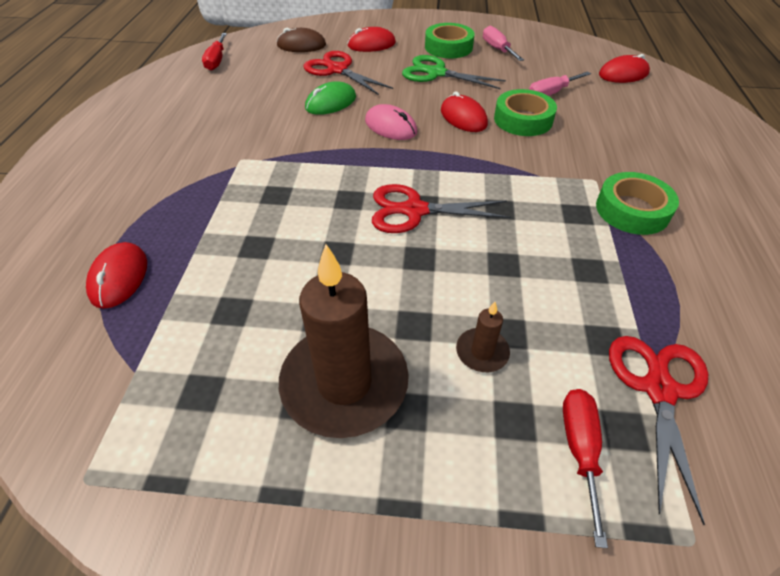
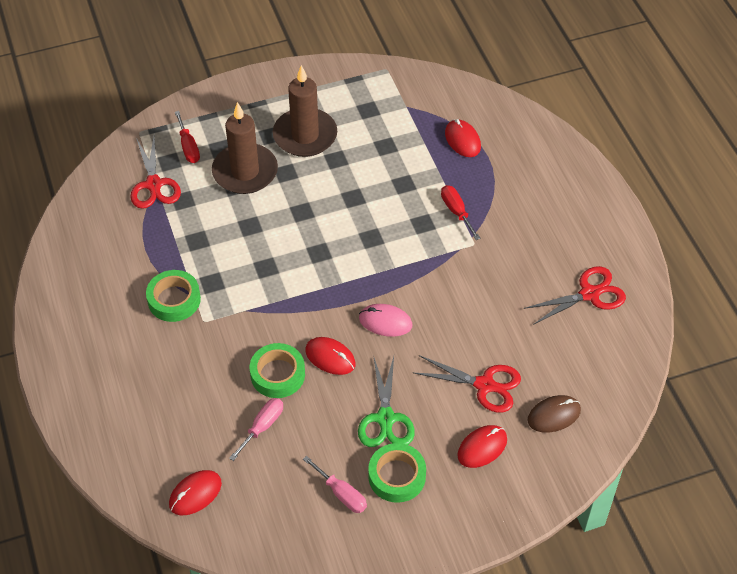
camera: 155 degrees right, 5 degrees up
(217, 61) = (612, 353): red screwdriver -> red screwdriver (456, 211)
(331, 103) = (455, 333): green mouse -> none
(414, 210) = (322, 245): red scissors -> red scissors (589, 294)
(436, 73) = (385, 418): green scissors -> green scissors turned 90 degrees clockwise
(482, 352) = (245, 172): brown candle -> brown candle, size x2.29

